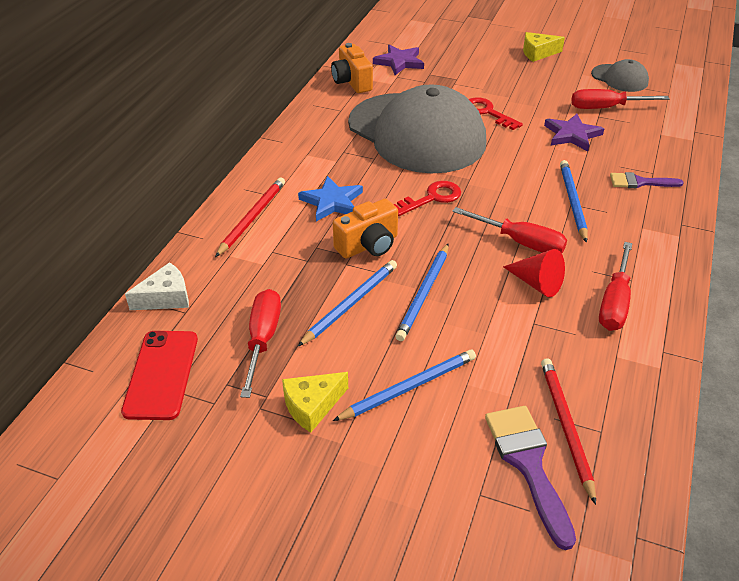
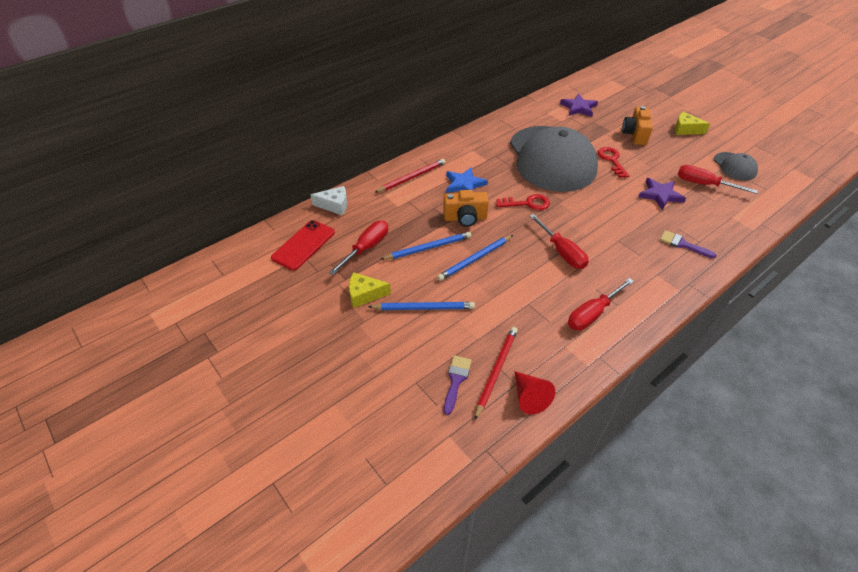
camera: 30 degrees right, 5 degrees up
(352, 82) = (536, 112): orange camera -> orange camera (635, 135)
(528, 464) = (456, 380): purple brush -> purple brush, size x0.64
(536, 283) = (550, 281): red cone -> red cone (529, 397)
(572, 201) = (620, 239): blue pencil -> none

